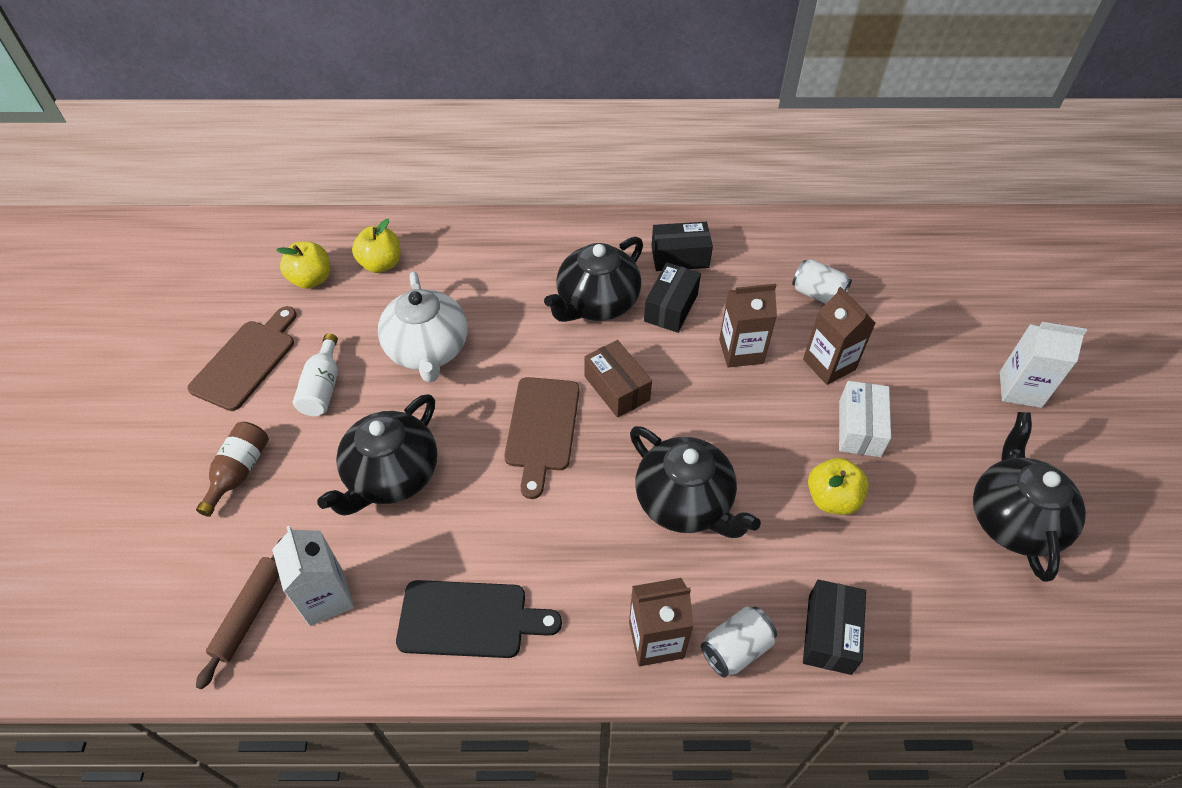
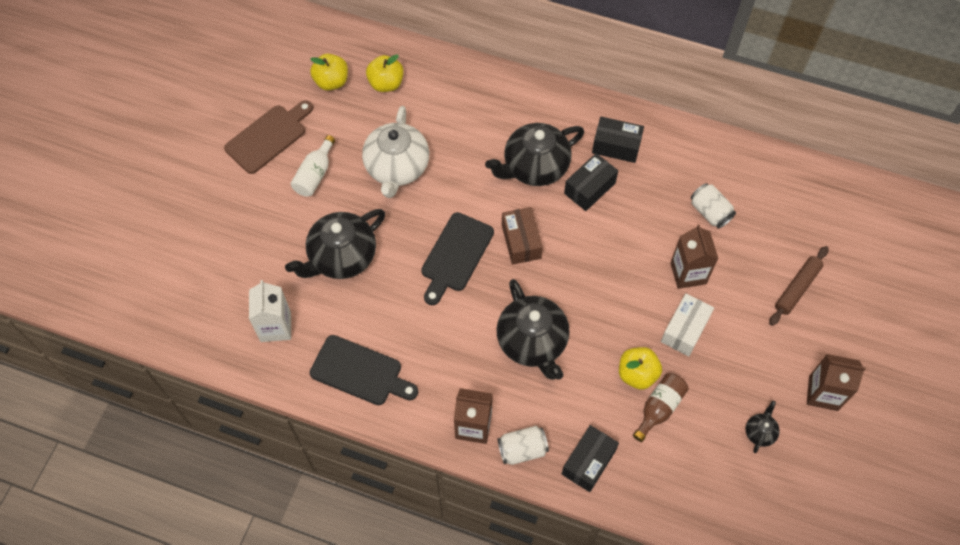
camera: 20 degrees right, 10 degrees up
(239, 472) = (243, 221): brown bottle -> brown bottle (659, 408)
(249, 612) = (226, 320): brown rolling pin -> brown rolling pin (797, 288)
(542, 429) = (455, 255): brown cutting board -> black cutting board
(741, 351) = (626, 241): brown carton -> brown carton (823, 393)
(1013, 519) = (760, 432): black teapot -> black teapot, size x0.44
(1020, 389) = (825, 340): white carton -> none

